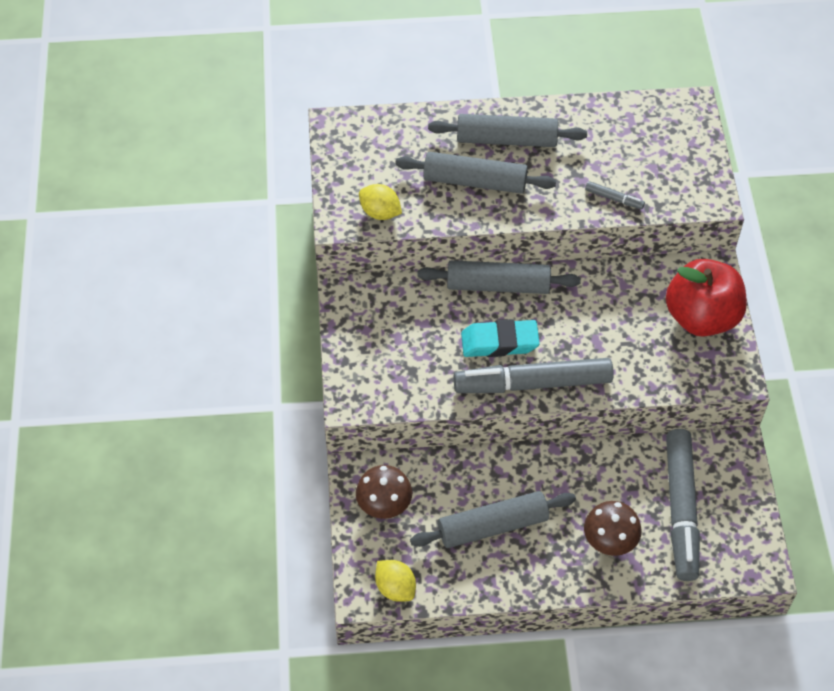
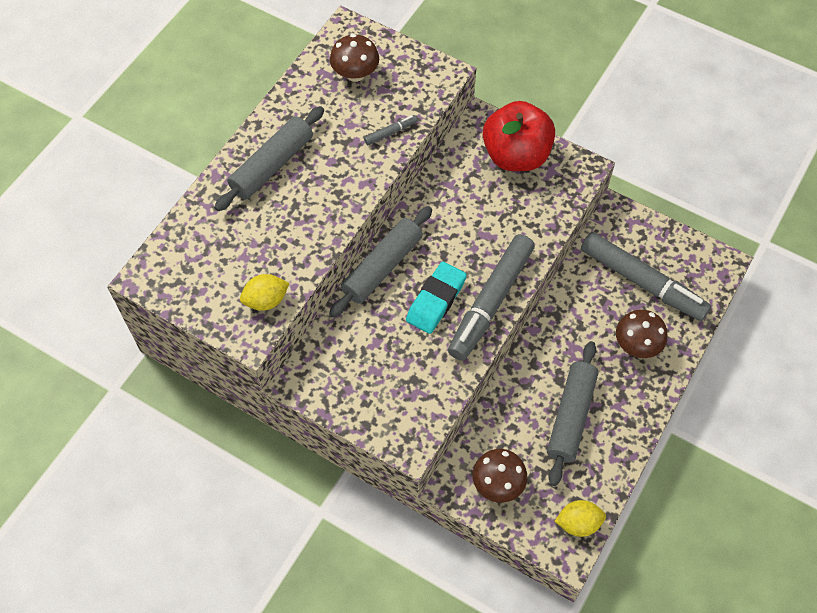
camera: 55 degrees left, 5 degrees up
(475, 181) = (294, 213): grey rolling pin -> none
(650, 139) = (355, 74): none -> brown mushroom

